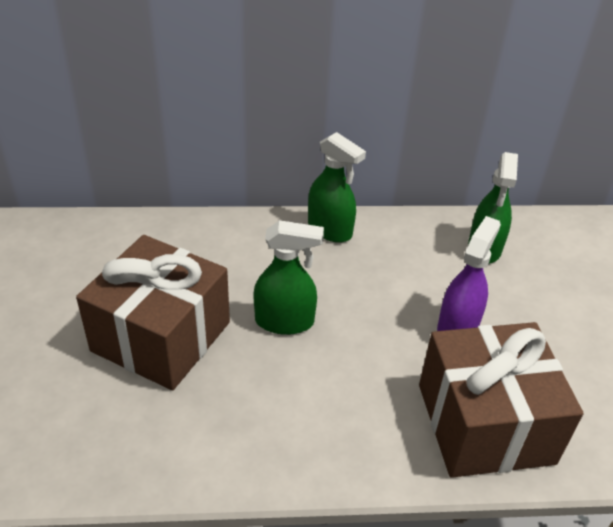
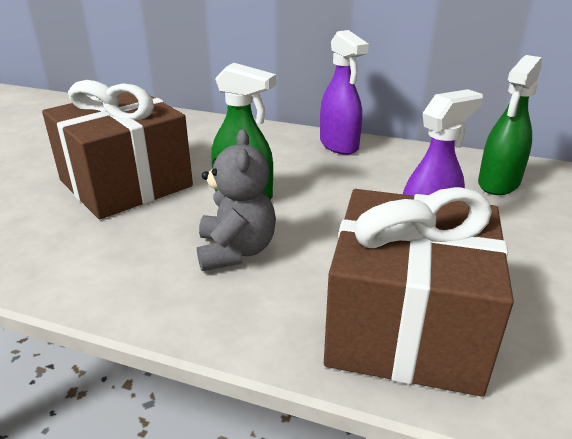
camera: 25 degrees right, 10 degrees down
(320, 389) = (236, 251): none -> grey teddy bear
(330, 230) = (339, 145): green spray bottle -> purple spray bottle

